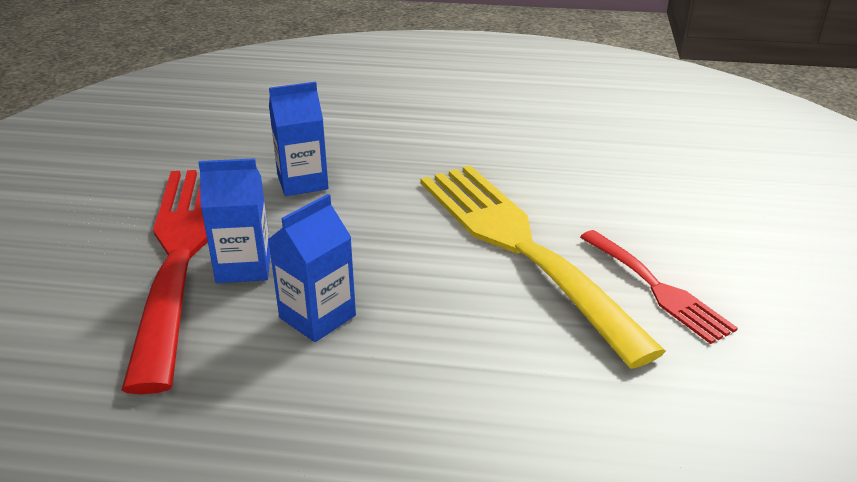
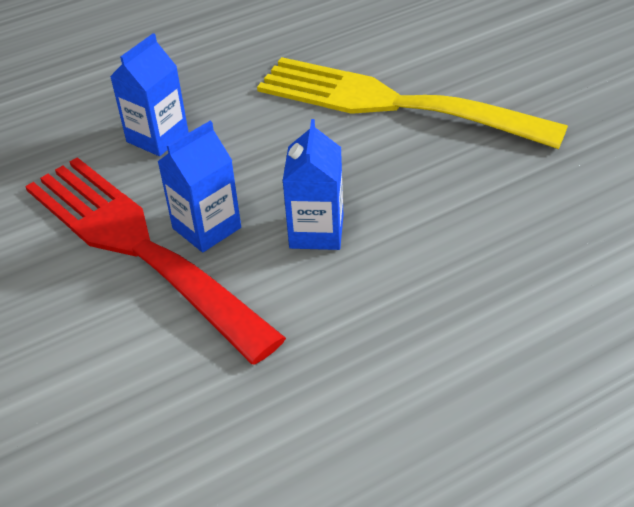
camera: 35 degrees left, 10 degrees up
(657, 288) = (513, 88): red fork -> none

